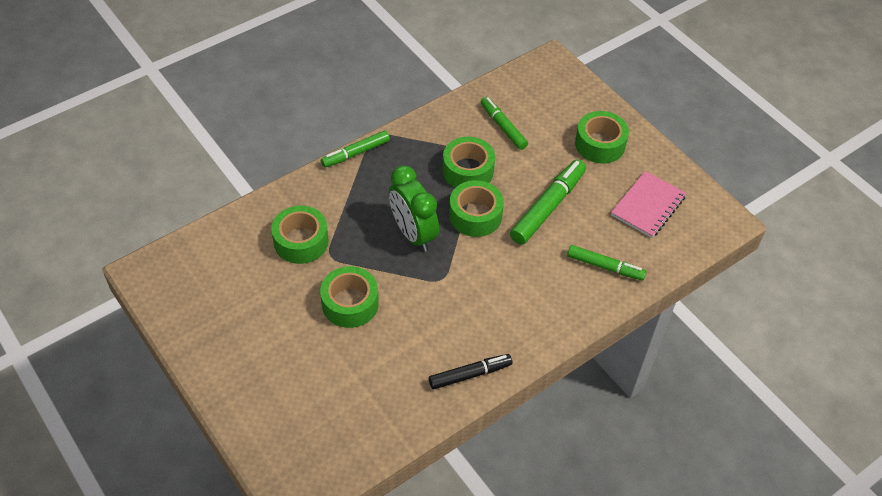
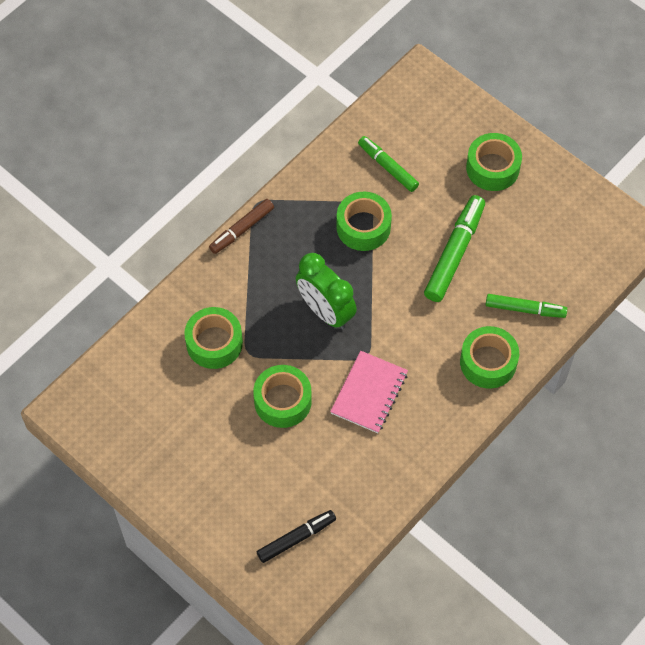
camera: 10 degrees left, 10 degrees up
(355, 153) = (241, 229): green marker -> brown marker
(470, 375) = (418, 451): black marker -> black marker (296, 538)
(475, 215) = (383, 277): green tape -> green tape (488, 362)
(648, 206) = (555, 231): pink notebook -> pink notebook (369, 393)

